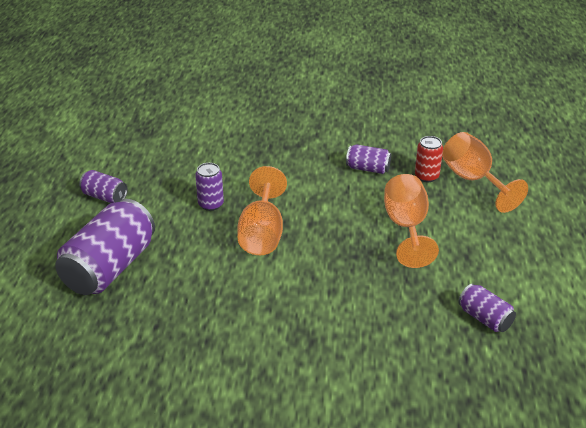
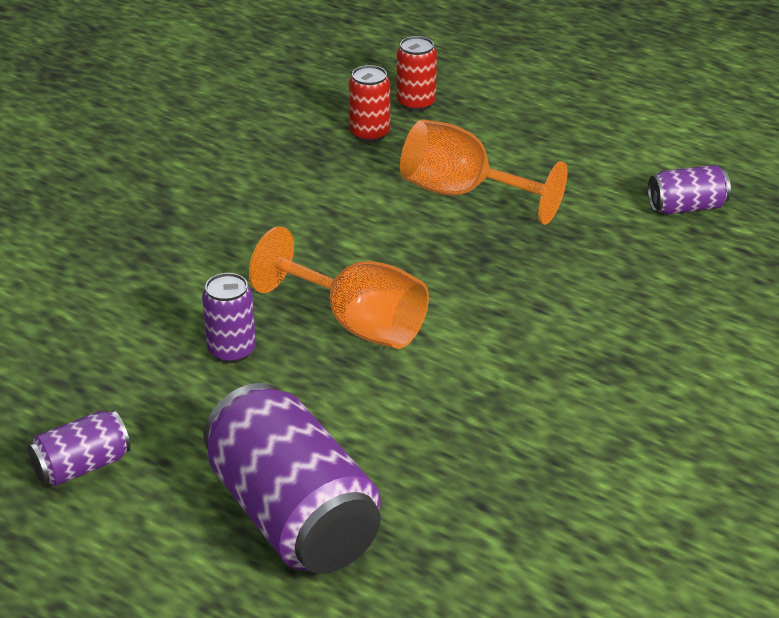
camera: 60 degrees left, 0 degrees up
(368, 168) = (300, 172): purple can -> none
(473, 180) = (416, 103): orange goblet -> red can

